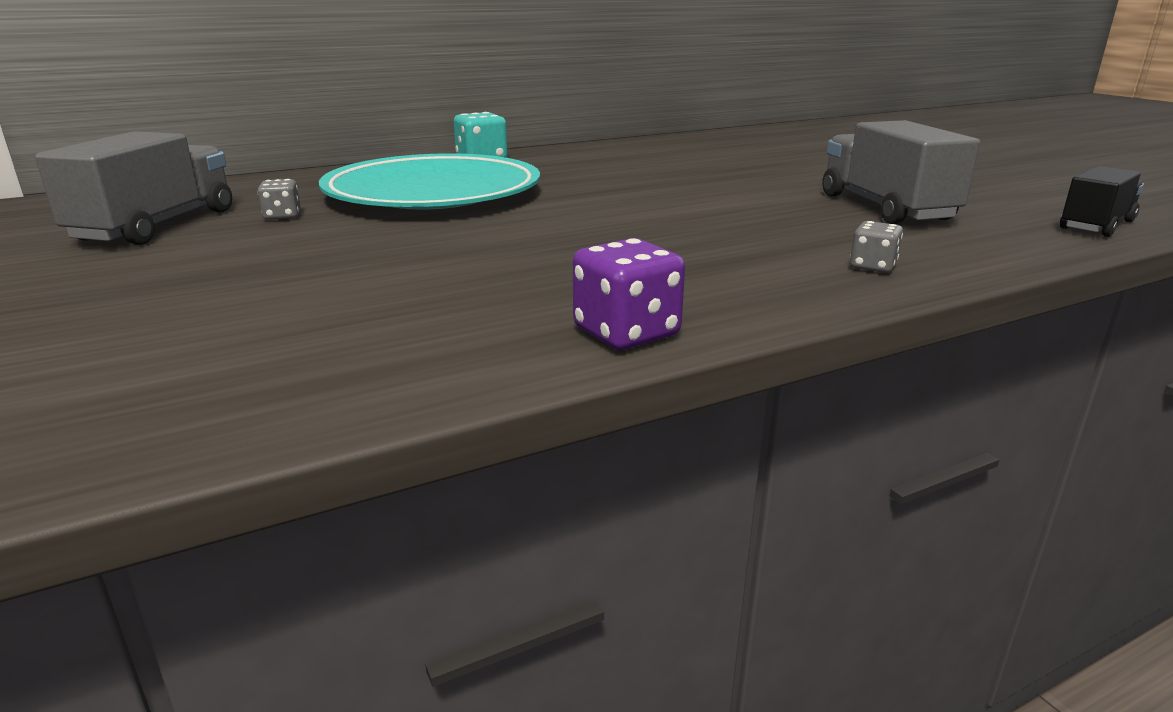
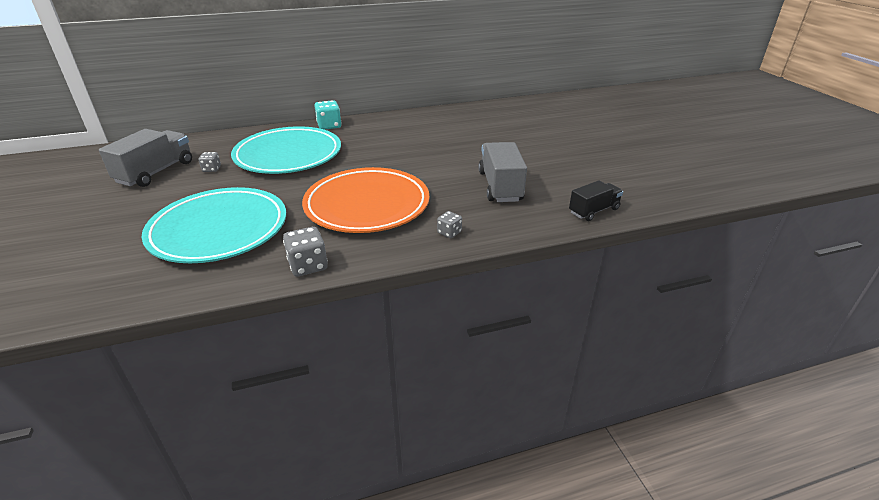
camera: 10 degrees right, 10 degrees up
(363, 294) = (219, 230): none -> turquoise plate
(626, 333) = (308, 265): purple dice -> grey dice
(660, 242) = (367, 205): none -> orange plate

